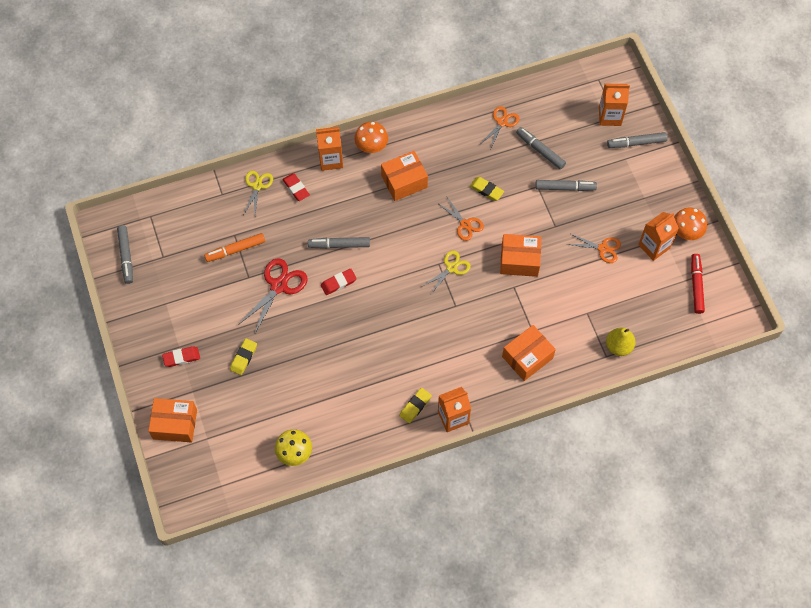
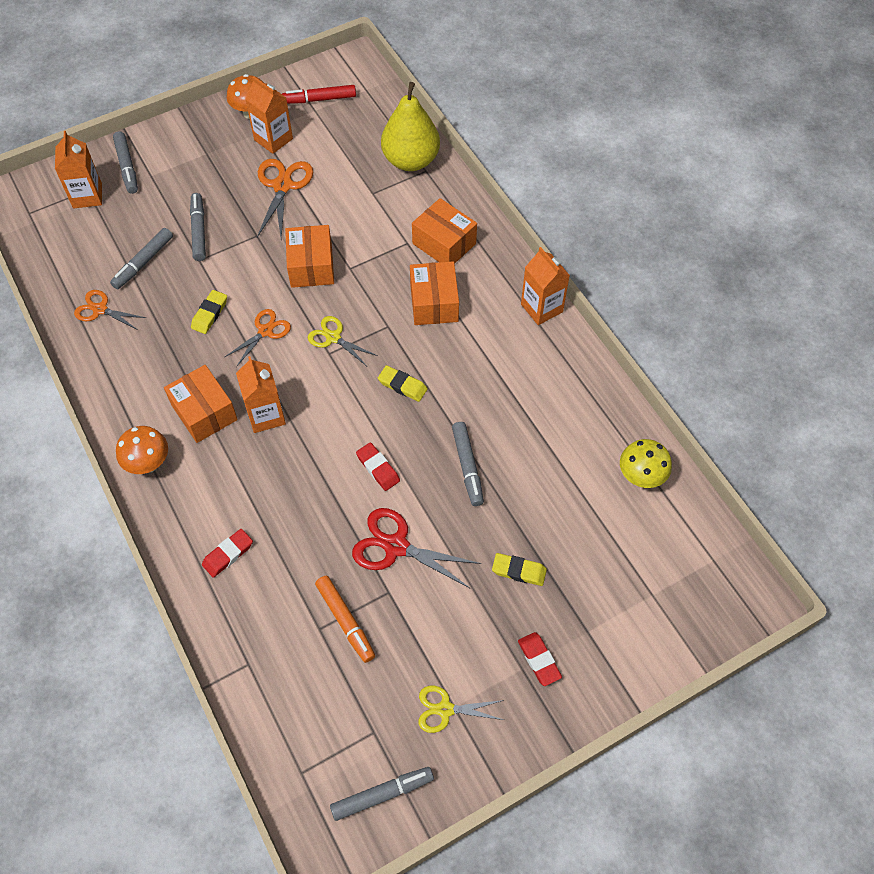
camera: 100 degrees left, 5 degrees down
(175, 424) = (645, 644): orange box -> orange box (434, 303)
(257, 186) = (229, 612): yellow scissors -> yellow scissors (445, 709)
(330, 160) = (174, 515): orange carton -> orange carton (266, 415)
(339, 245) = (317, 478): grey marker -> grey marker (467, 466)
(415, 406) = (537, 350): yellow eraser -> yellow eraser (402, 385)
(603, 248) = (282, 186): orange scissors -> orange scissors, size x1.56
(618, 346) = (411, 160): yellow pear -> yellow pear, size x1.68

